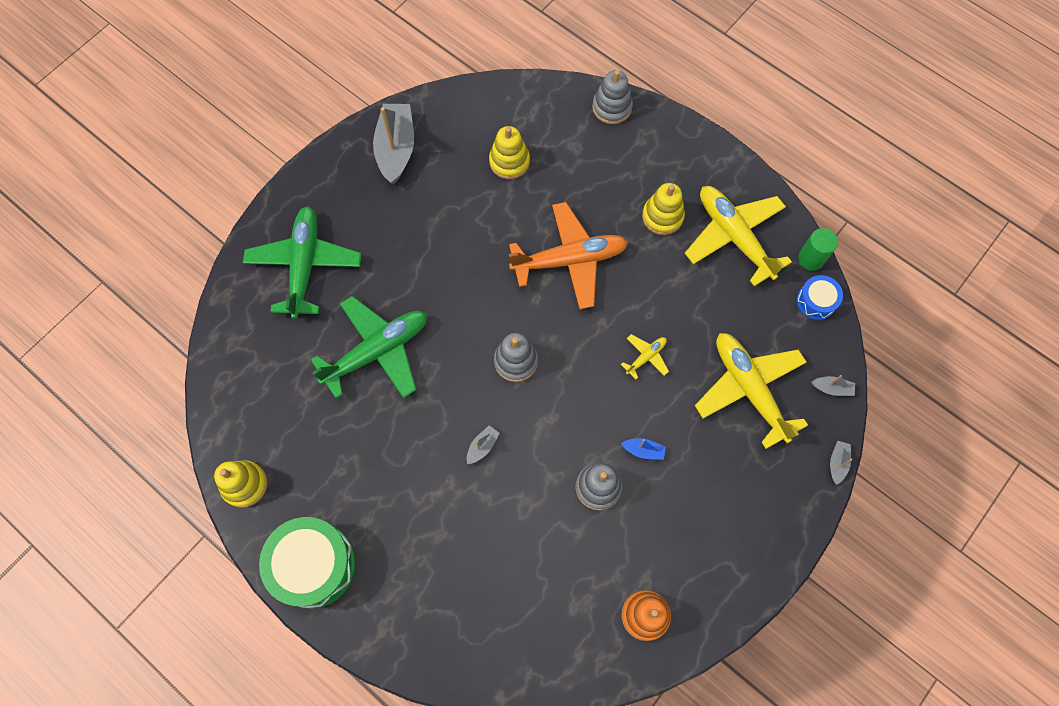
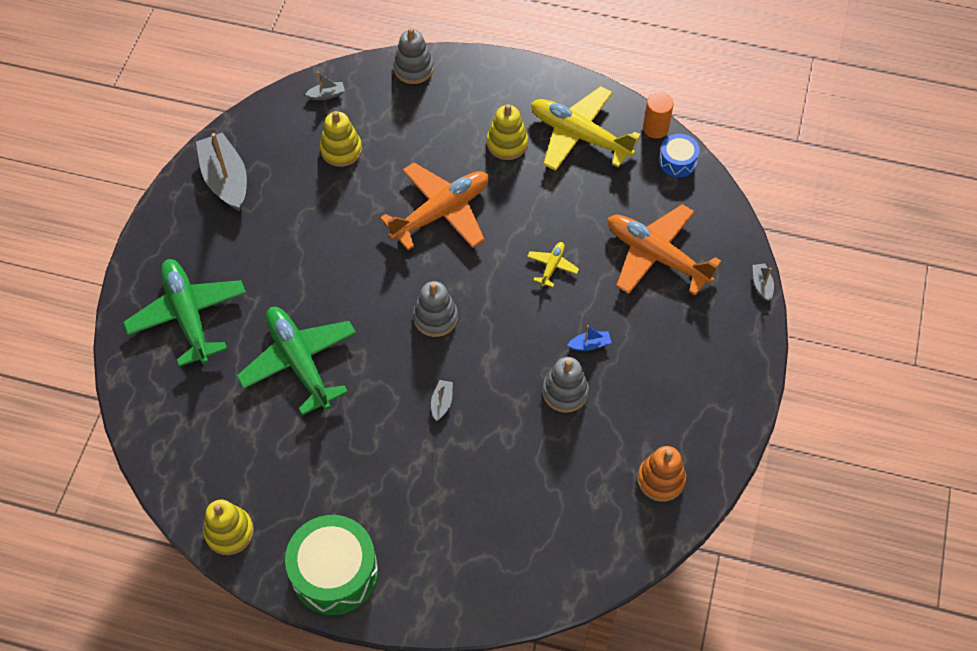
camera: 25 degrees left, 10 degrees down
(377, 351) = (299, 362): green plane -> green plane turned 60 degrees counterclockwise
(749, 389) = (656, 256): yellow plane -> orange plane
(811, 259) = (655, 128): green cylinder -> orange cylinder
(832, 388) = (726, 226): grey boat -> grey boat (326, 95)

